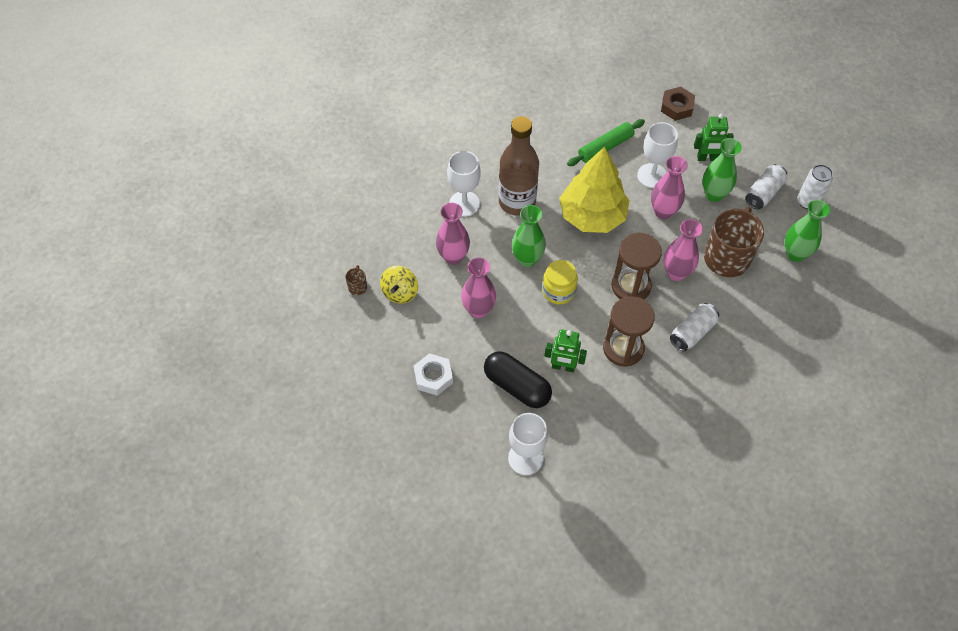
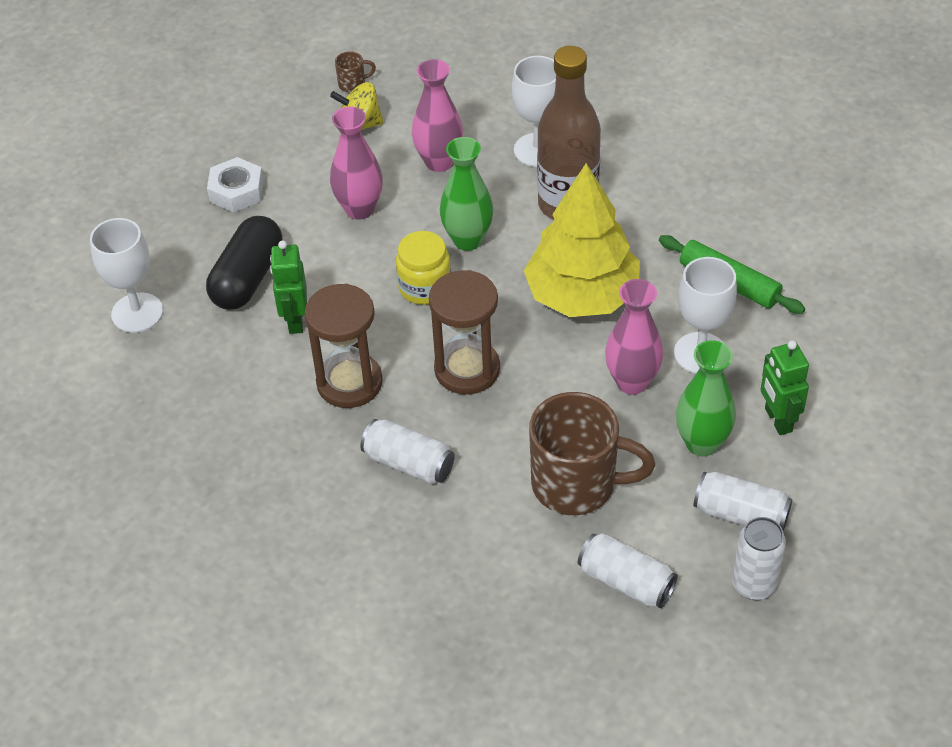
camera: 75 degrees right, 10 degrees down
(676, 107) = (870, 357): brown nut -> none
(676, 273) = (516, 421): pink vase -> none
(795, 254) = (626, 582): green vase -> white can

